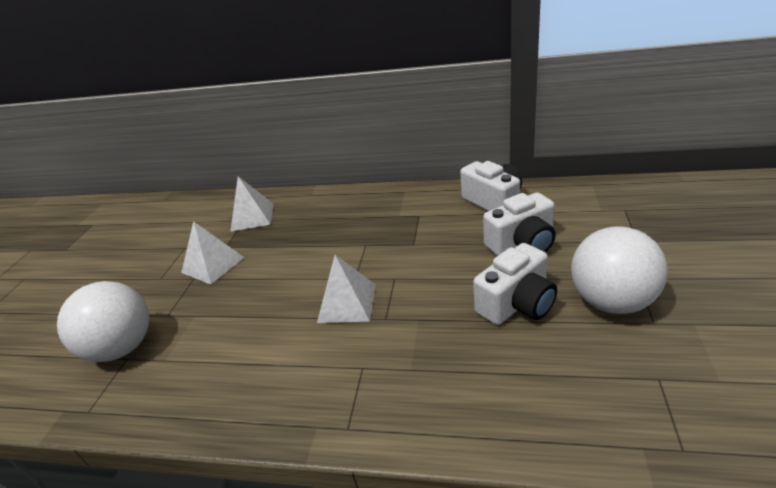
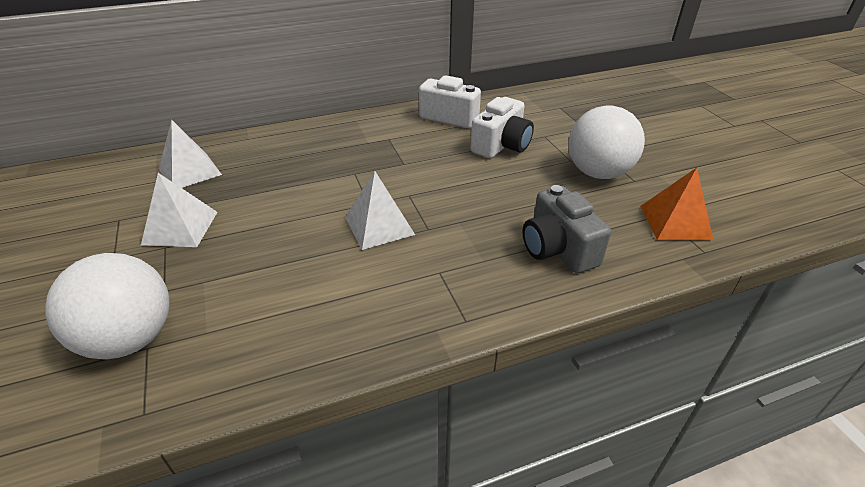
camera: 35 degrees left, 5 degrees up
(494, 382) = (558, 249): none -> grey camera
(517, 303) = (531, 190): white camera -> none
(669, 395) = (675, 222): none -> orange pyramid

